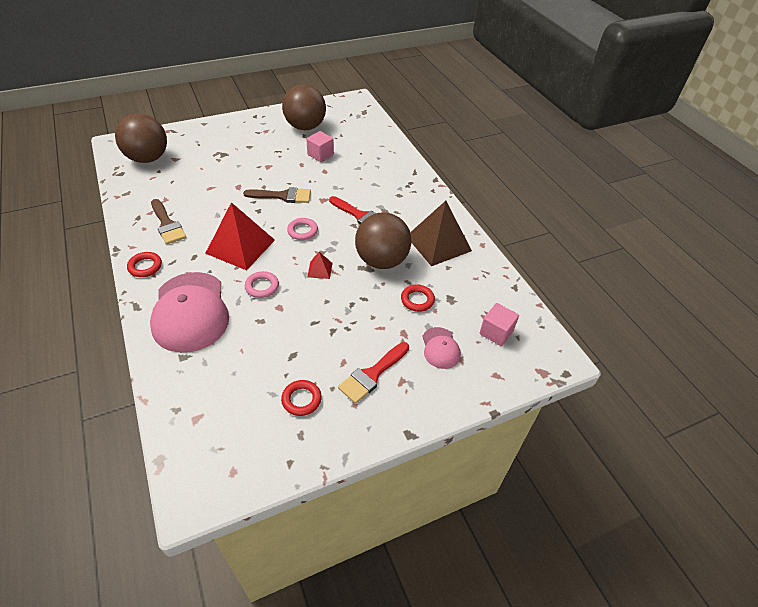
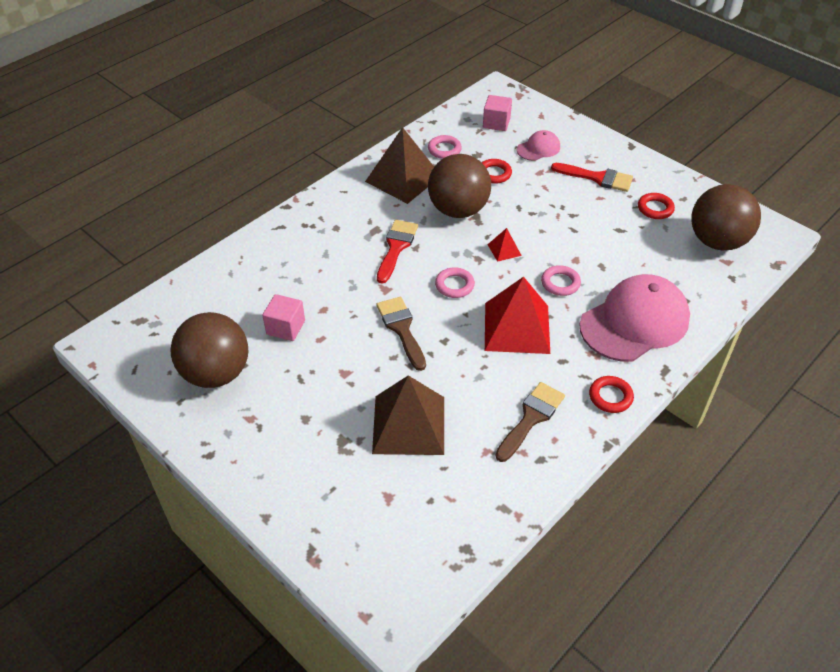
camera: 110 degrees left, 0 degrees up
(148, 158) = (408, 536): brown ball -> brown ball (717, 241)
(211, 178) = (409, 424): none -> brown pyramid
(467, 280) = (444, 149): none -> pink ring

